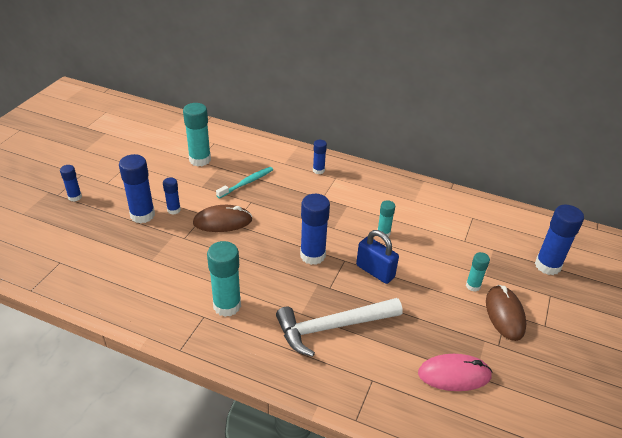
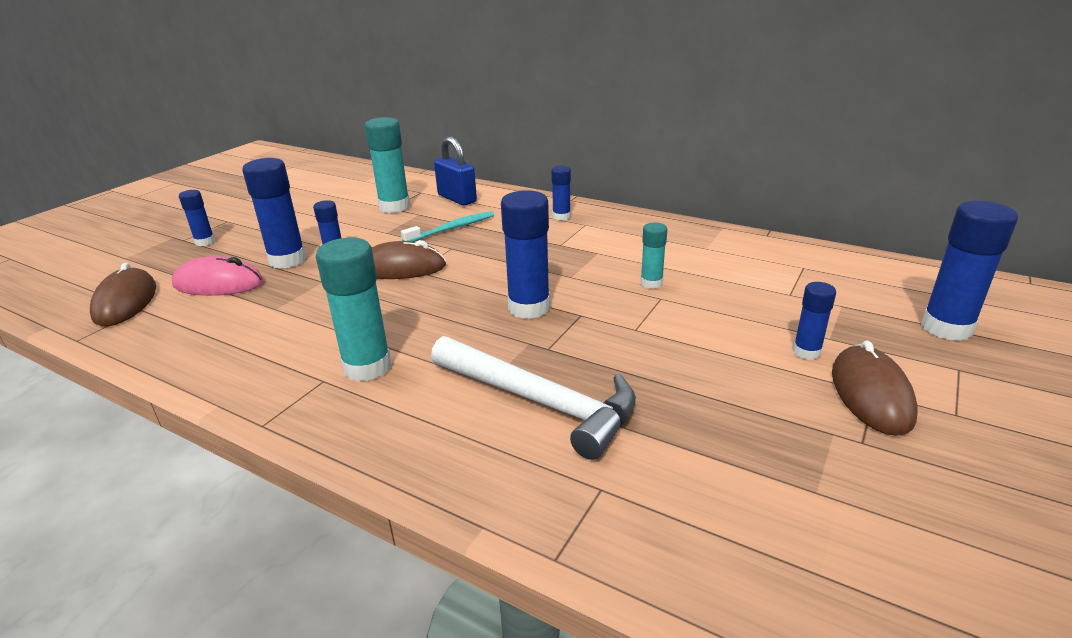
camera: 10 degrees right, 10 degrees down
(46, 256) = (125, 302): none -> brown mouse
(332, 327) = (540, 402): white hammer -> white hammer turned 135 degrees counterclockwise
(375, 271) = (630, 329): blue padlock -> blue padlock (457, 198)
(454, 375) = (771, 487): pink mouse -> pink mouse (218, 284)
(473, 286) = (806, 352): turquoise glue stick -> blue glue stick

